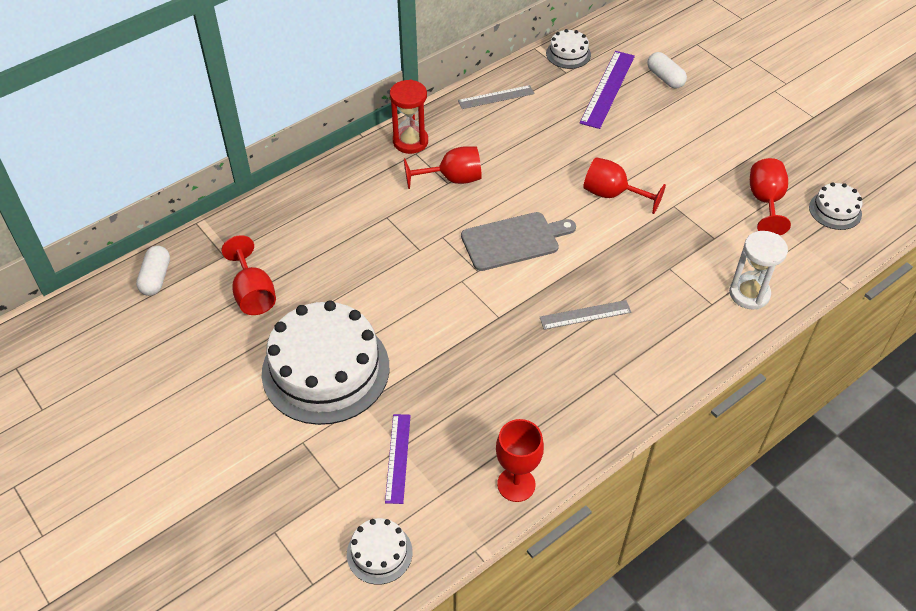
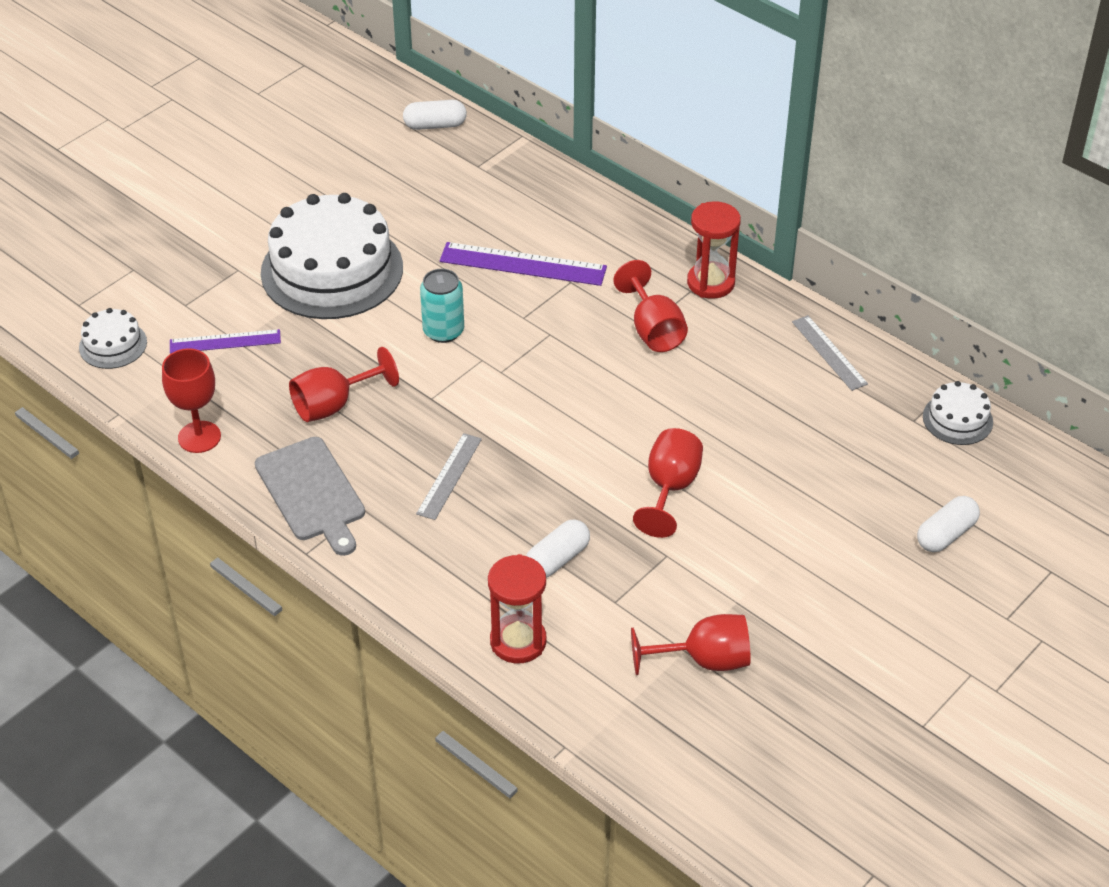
camera: 80 degrees right, 5 degrees down
(253, 294) = (427, 198): red goblet -> red goblet (333, 405)
(423, 301) = (443, 331): none -> turquoise can
(513, 241) = (559, 398): grey cutting board -> grey cutting board (312, 493)
(585, 315) = (449, 476): grey ruler -> grey ruler turned 45 degrees clockwise
(607, 89) = (893, 469): purple ruler -> purple ruler (523, 264)
(674, 263) = (557, 559): none -> white capsule
(749, 294) = (518, 641): white hourglass -> red hourglass
(835, 210) = (710, 747): white cake -> none

